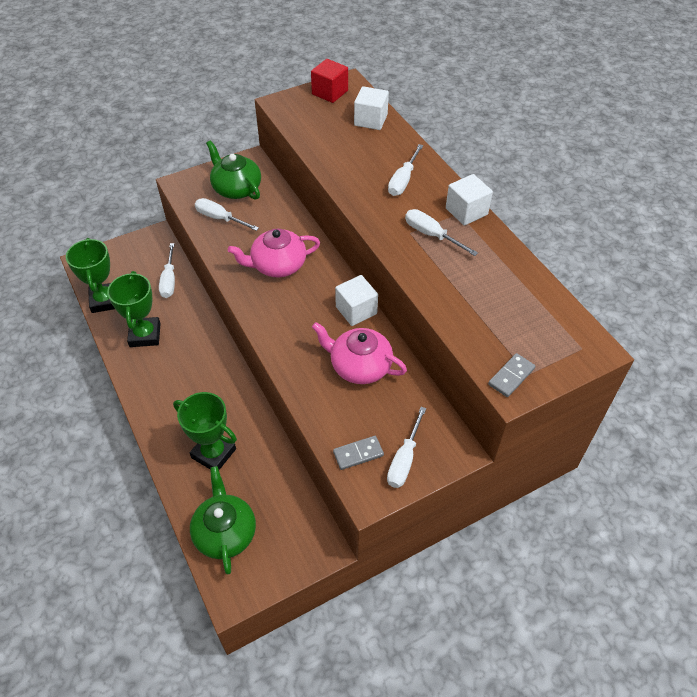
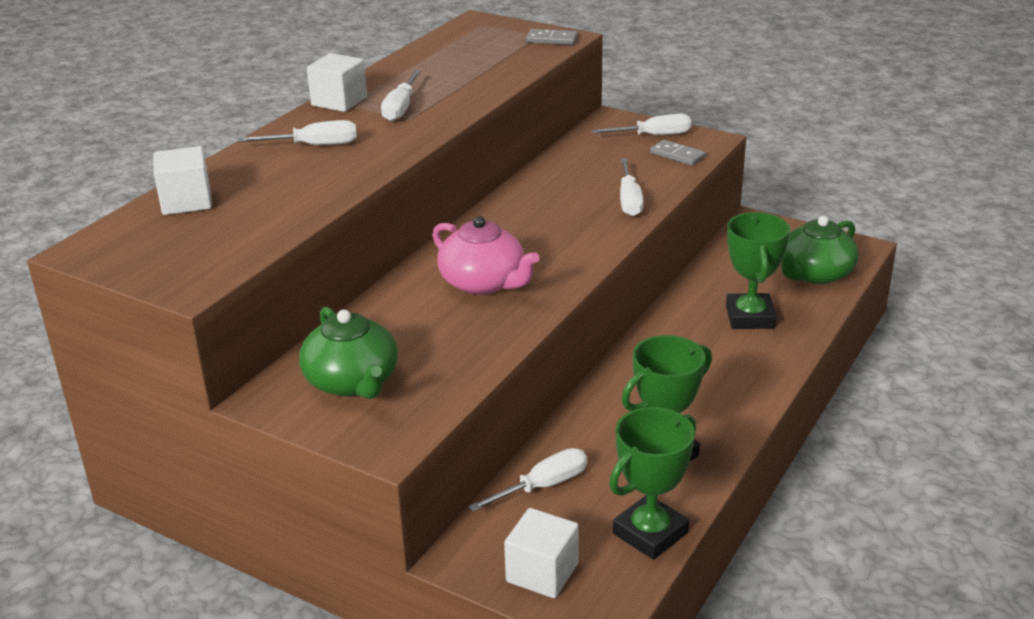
camera: 120 degrees left, 20 degrees down
(220, 218) = (437, 366): white screwdriver -> white screwdriver (629, 201)
(236, 188) = (352, 382): green teapot -> green teapot turned 45 degrees counterclockwise
(330, 92) = (127, 255): red cube -> none
(356, 310) = (501, 209): white cube -> white cube (542, 573)
(359, 366) = (577, 184): pink teapot -> none

